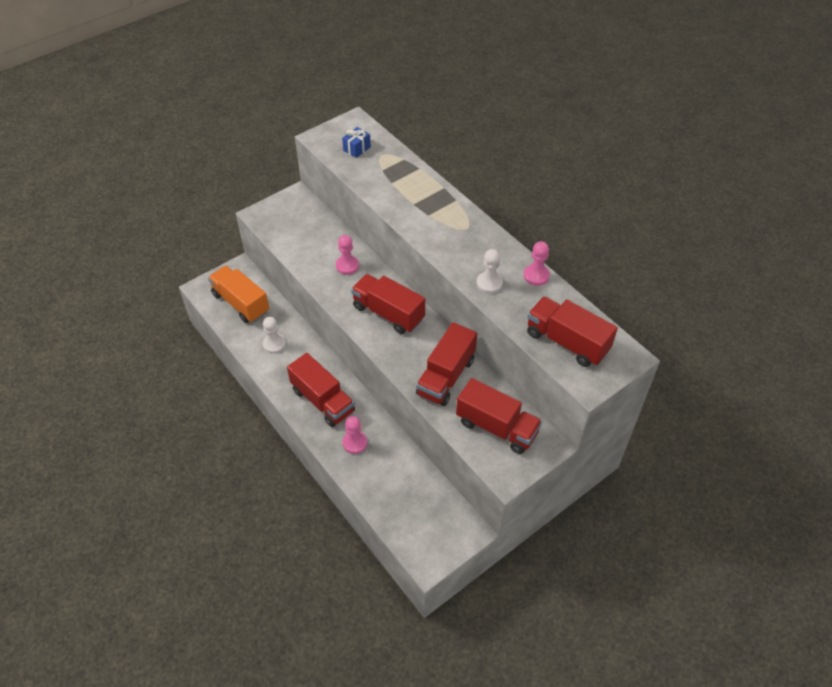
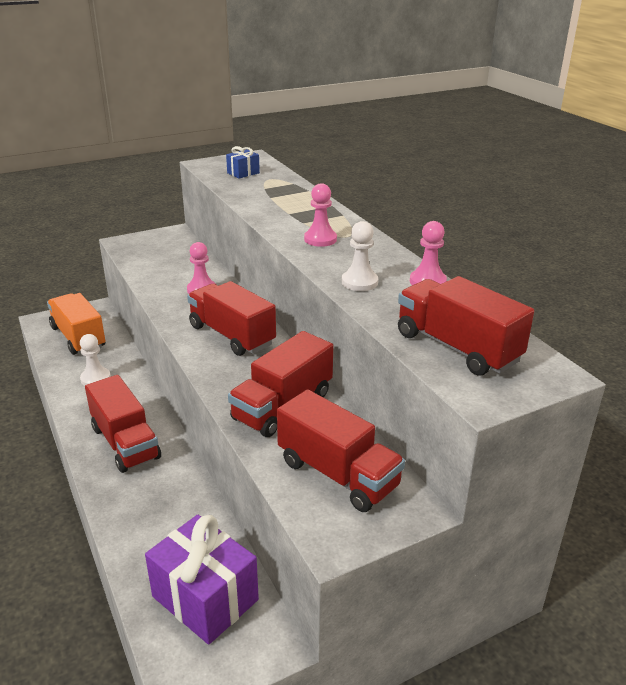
camera: 10 degrees right, 20 degrees down
(355, 443) = (145, 496): pink pawn -> pink pawn (320, 239)
(421, 509) = (205, 598): none -> purple gift

